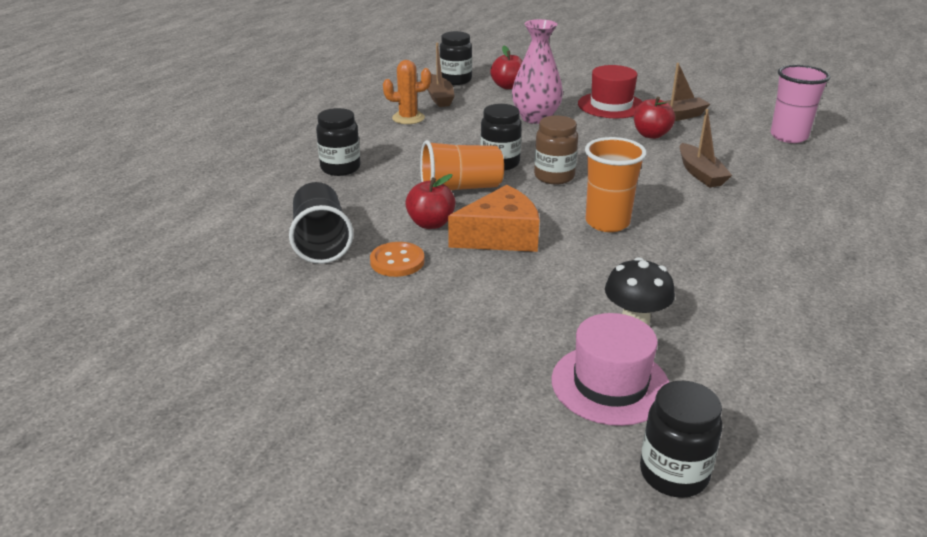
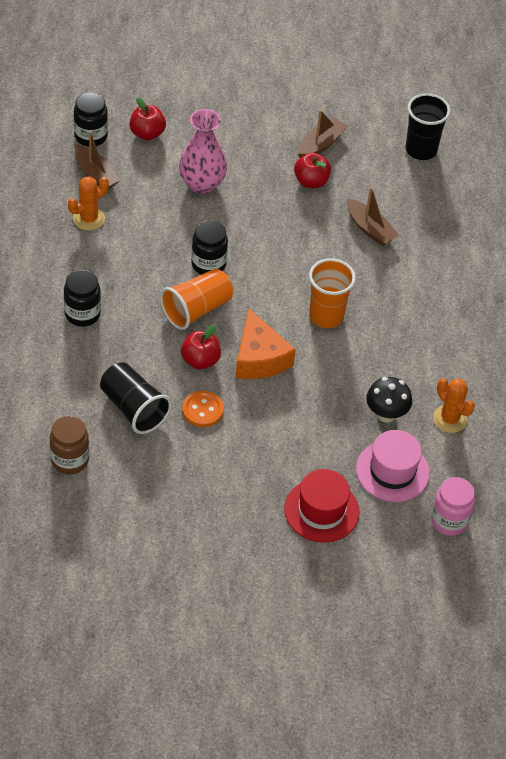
camera: 30 degrees left, 20 degrees up
(500, 236) = (259, 358): orange cheese -> orange cheese turned 120 degrees clockwise
(554, 176) = (260, 269): brown jar -> brown jar (70, 460)
(611, 105) = (257, 141): red hat -> red hat (321, 510)
(673, 474) = (449, 521): black jar -> pink jar
(730, 351) = (449, 419): none -> orange cactus
(788, 136) = (421, 150): pink cup -> black cup

